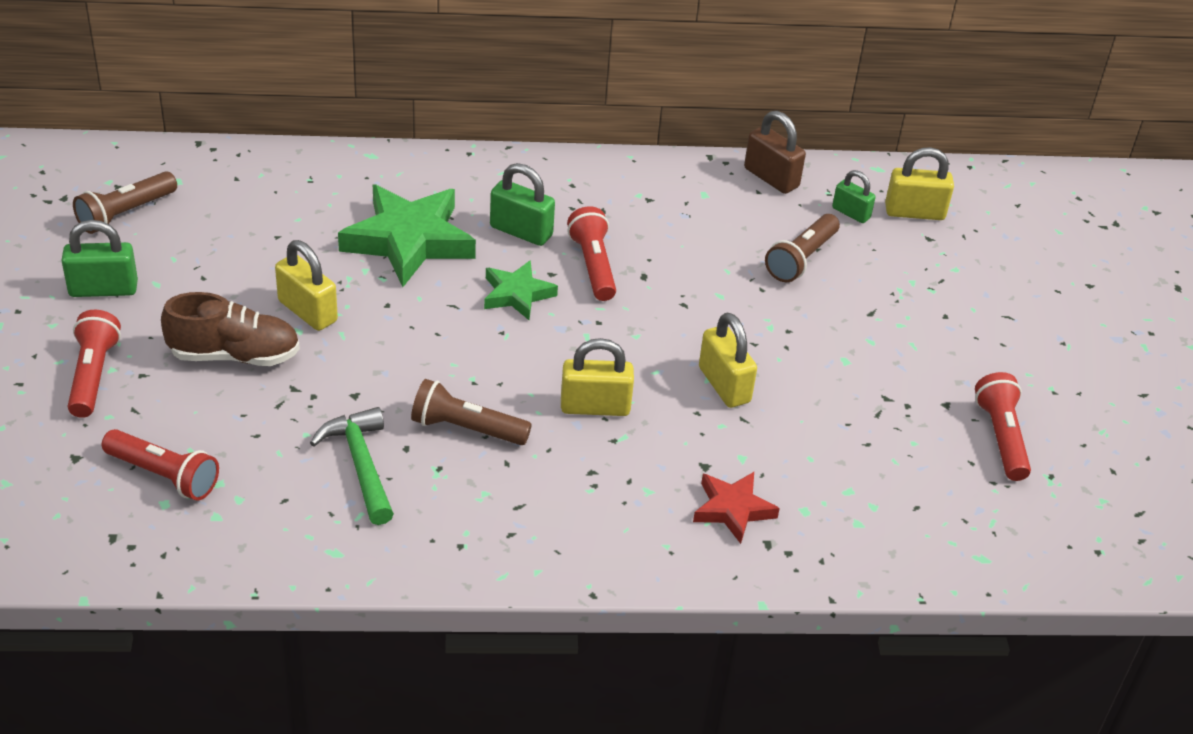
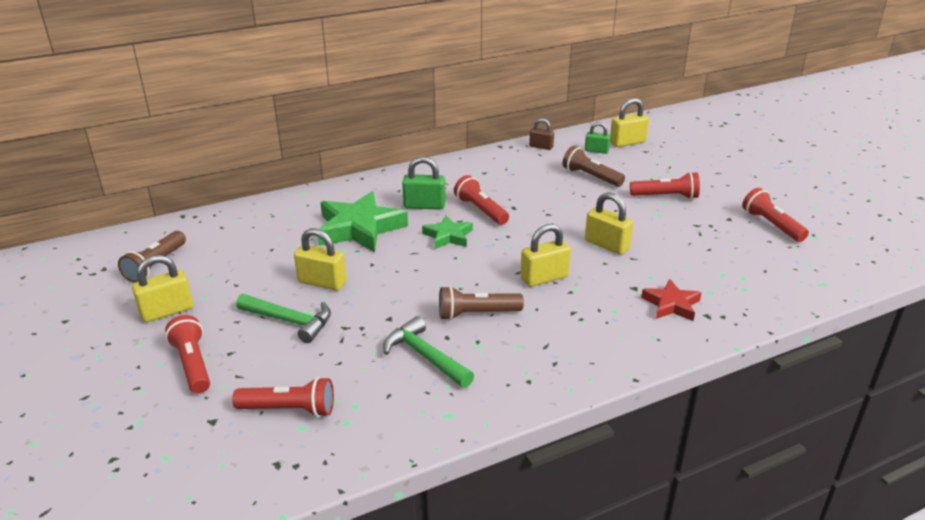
camera: 20 degrees left, 10 degrees down
(103, 289) = (167, 311): green padlock -> yellow padlock
(235, 355) = (290, 321): brown shoe -> green hammer
(771, 178) = (541, 147): brown padlock -> brown padlock, size x0.65
(801, 259) = (591, 177): brown flashlight -> brown flashlight turned 120 degrees clockwise
(885, 333) = (666, 196): none -> red flashlight

